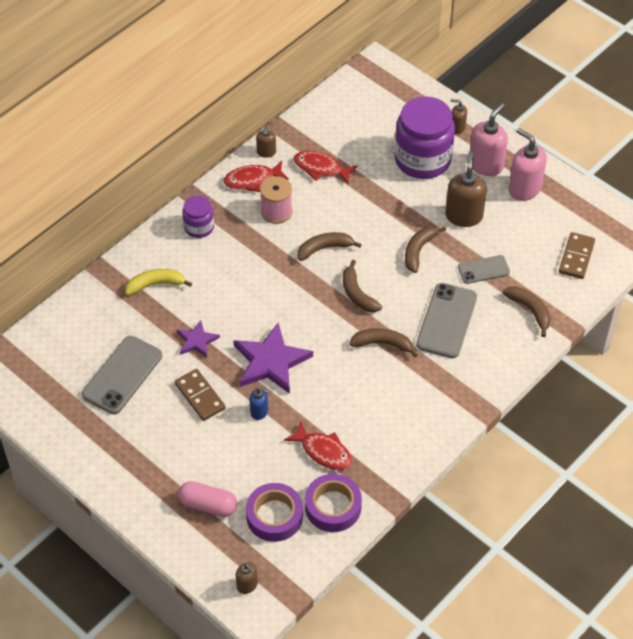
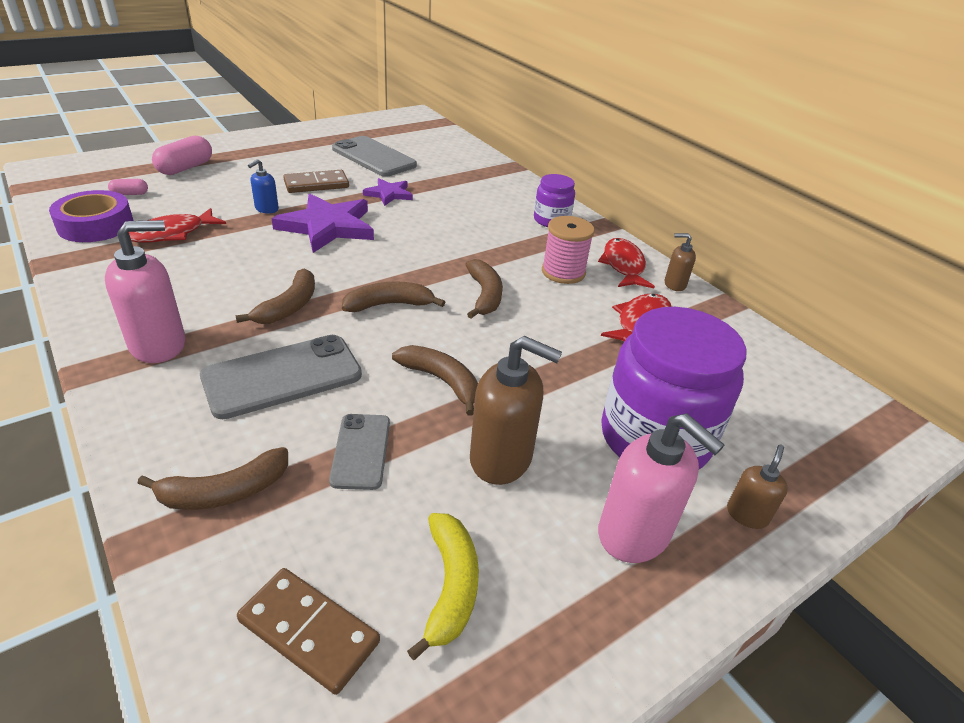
camera: 100 degrees right, 15 degrees down
(155, 284) = (478, 187): yellow banana -> yellow banana (450, 586)
(247, 585) = (75, 170): brown soap dispenser -> none
(274, 516) = (130, 194): purple tape -> pink capsule
(446, 321) = (282, 376): grey phone -> grey phone turned 60 degrees counterclockwise
(524, 188) = (553, 587): pink soap dispenser -> pink soap dispenser (159, 345)

